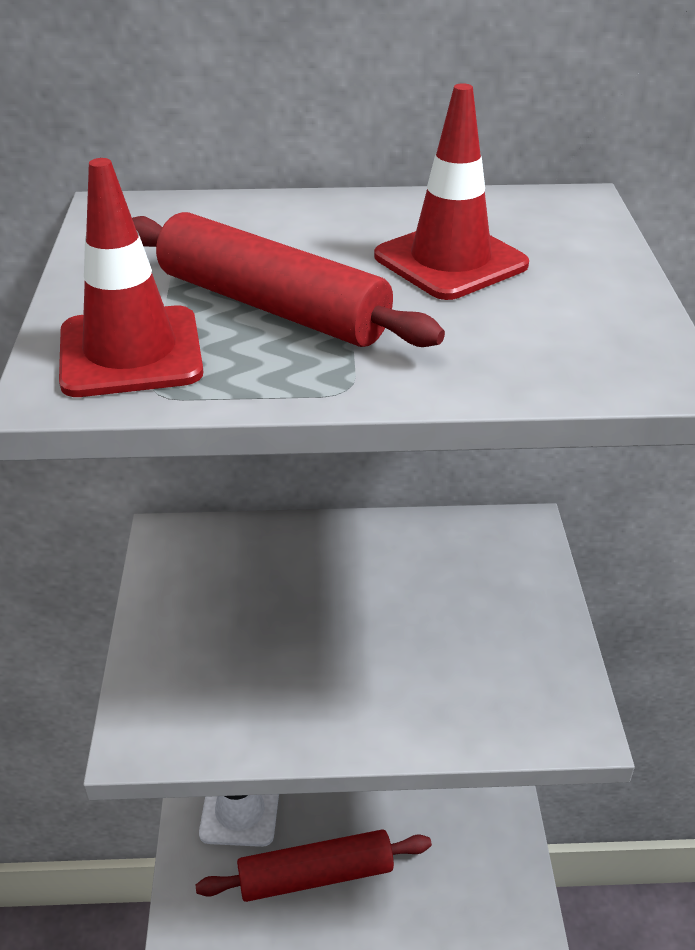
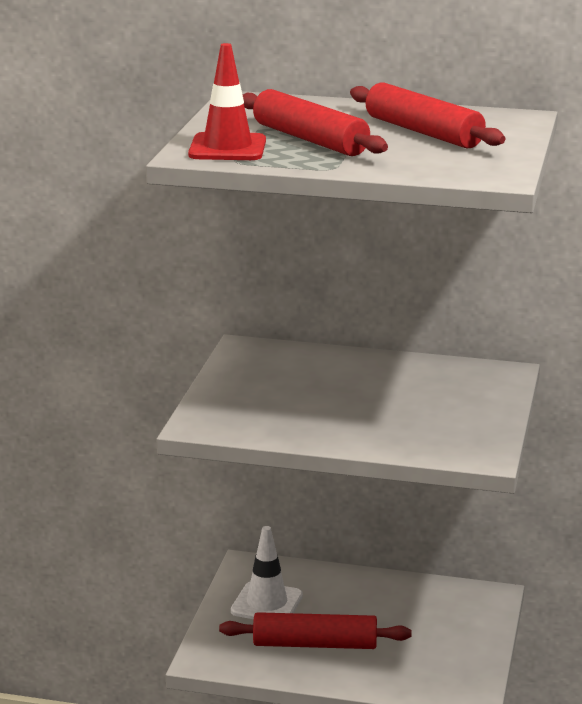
camera: 15 degrees right, 15 degrees down
(450, 261) = (423, 132): red traffic cone -> red rolling pin

